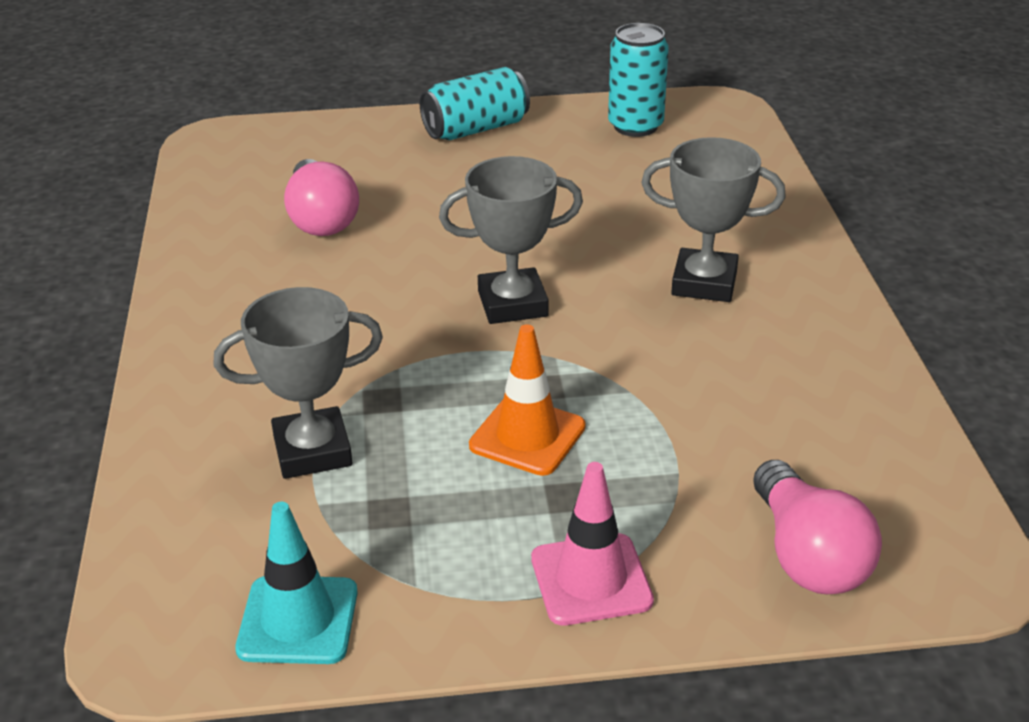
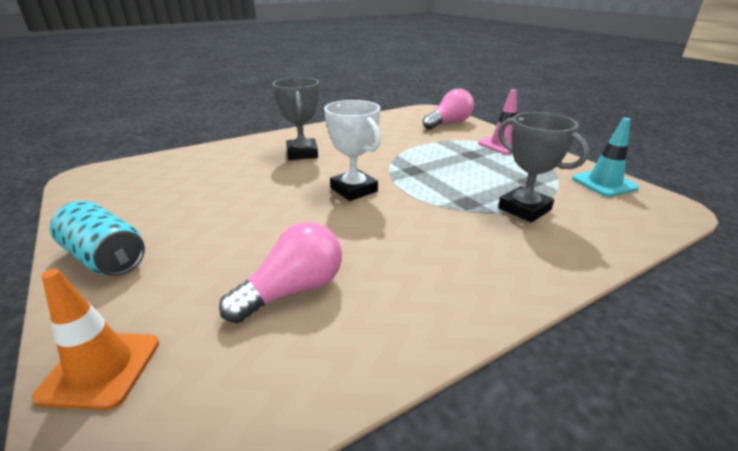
camera: 115 degrees left, 5 degrees down
(512, 304) = (354, 190): grey trophy -> white trophy
(527, 436) = (449, 167): orange traffic cone -> orange traffic cone (101, 369)
(635, 126) = (113, 195): turquoise can -> none

